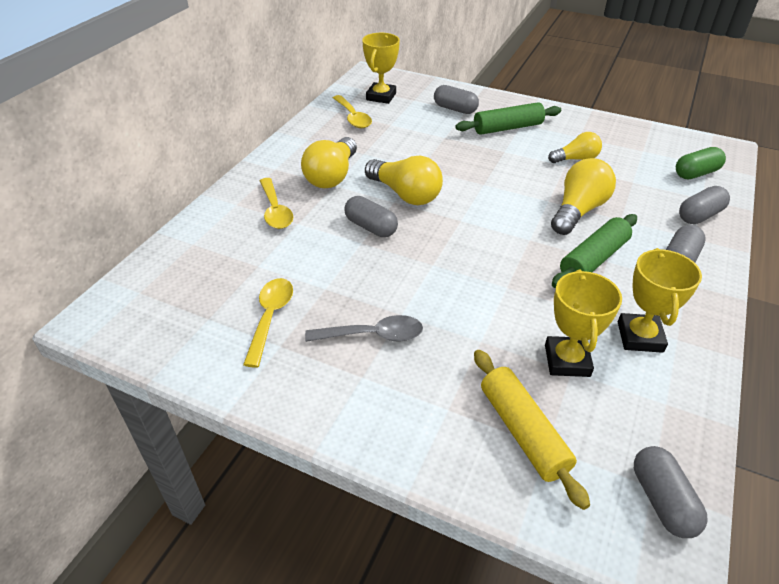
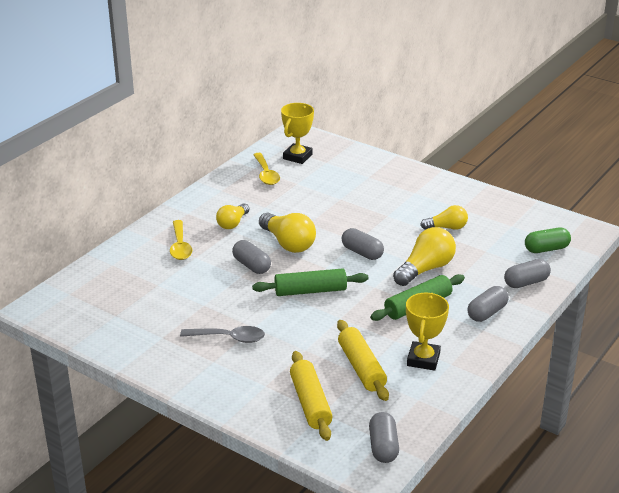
camera: 10 degrees right, 10 degrees down
(270, 318) = (159, 319): yellow spoon -> none
(332, 176) = (232, 223): yellow light bulb -> yellow light bulb, size x0.63
(455, 109) = (360, 174): grey capsule -> grey capsule (362, 253)
(507, 128) = (400, 195): green rolling pin -> green rolling pin (310, 291)
(567, 360) = (361, 367): yellow trophy -> yellow rolling pin

